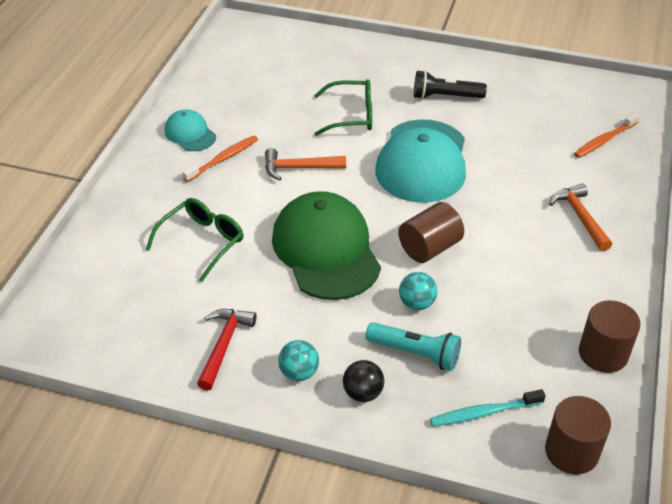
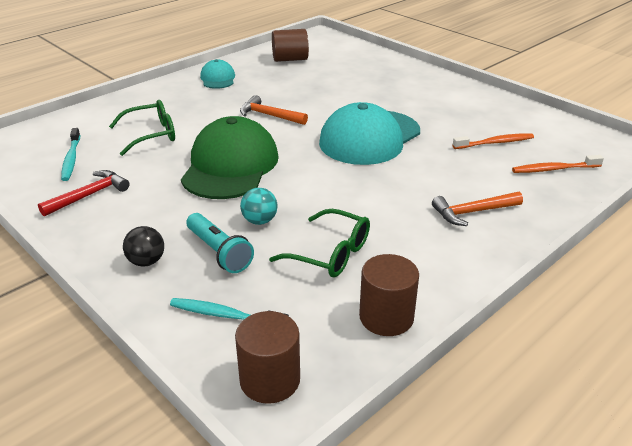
camera: 30 degrees right, 10 degrees down
(151, 309) = (71, 159): none -> turquoise toothbrush
(223, 159) = (222, 97): orange toothbrush -> orange toothbrush (495, 143)
(299, 372) = (117, 230): turquoise ball -> none
(352, 115) = (345, 98): green glasses -> green glasses (331, 254)
(429, 247) = (312, 190): brown cylinder -> brown cylinder (290, 59)
(445, 96) = (434, 106): black flashlight -> none
(580, 217) = (472, 212): orange hammer -> orange hammer turned 120 degrees counterclockwise

